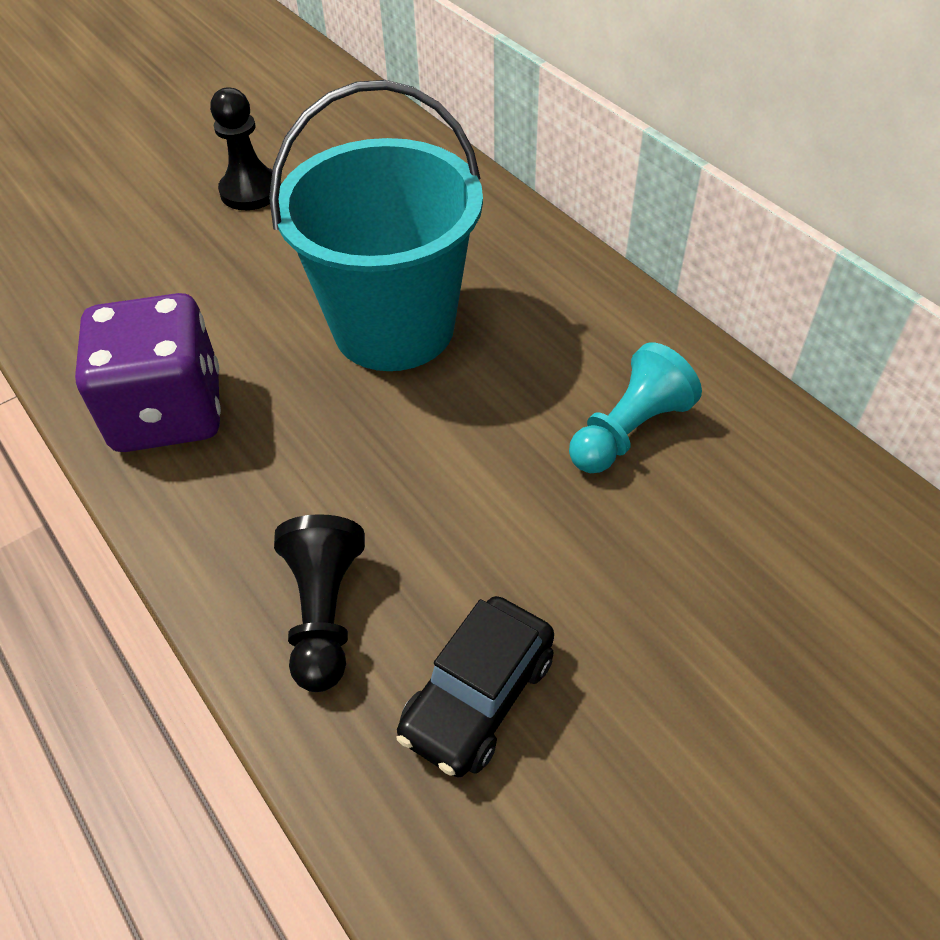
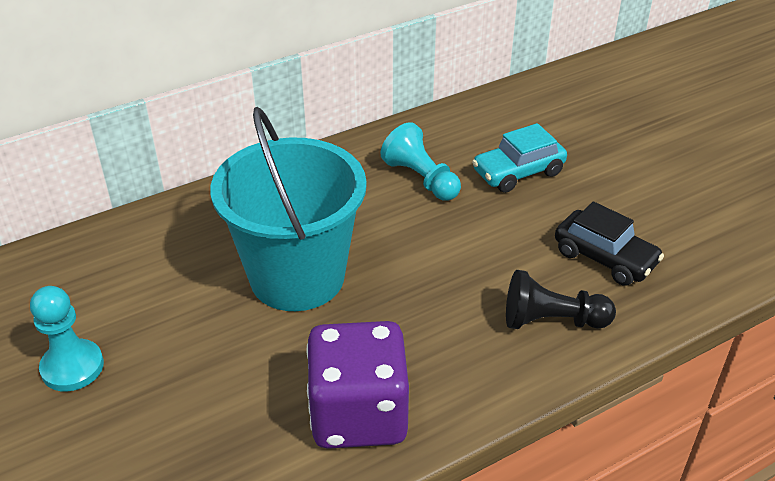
camera: 85 degrees left, 10 degrees down
(250, 191) = (72, 367): black pawn -> turquoise pawn
(686, 561) = (518, 172): none -> turquoise car

